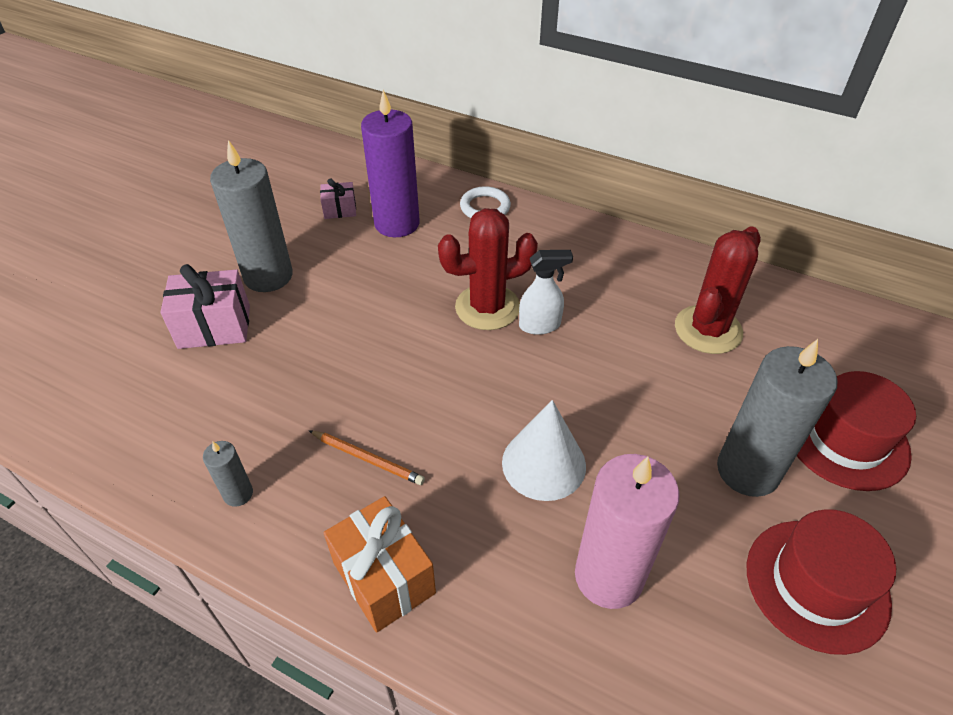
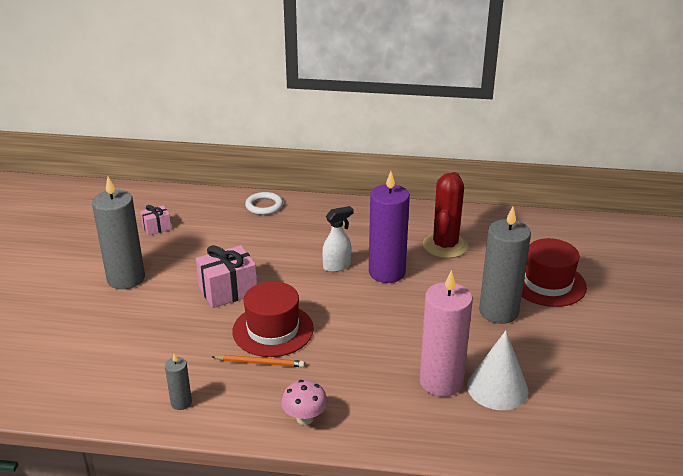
camera: 20 degrees left, 15 degrees down
(214, 327) = (103, 317): pink gift -> pink gift (228, 291)
(384, 578) = (305, 418): orange gift -> pink mushroom
(397, 223) = (205, 228): purple candle -> purple candle (387, 272)
(487, 307) = (296, 263): red cactus -> none
(543, 463) = (375, 337): white cone -> white cone (497, 388)
(817, 584) = (557, 355): red hat -> red hat (273, 330)

